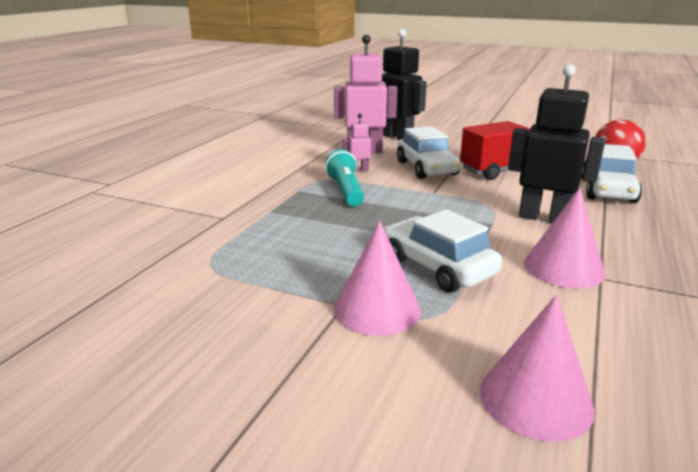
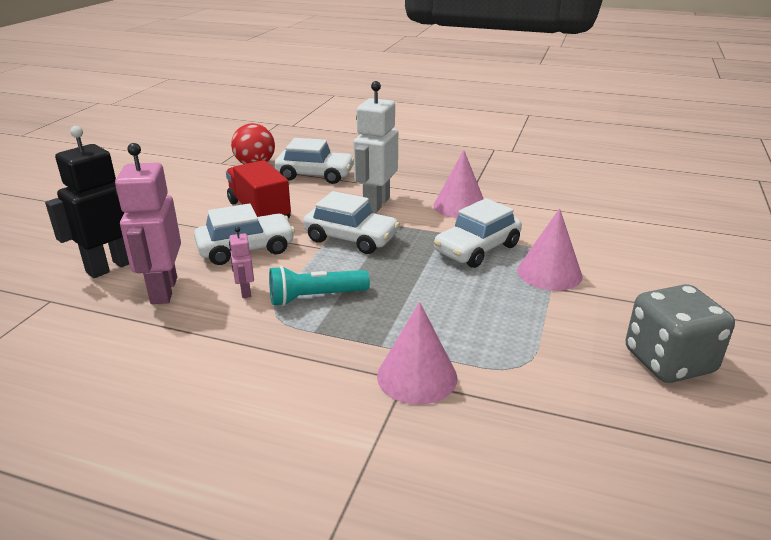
camera: 95 degrees left, 5 degrees up
(158, 358) = (668, 361): none -> grey dice
(453, 204) = (351, 238): none -> white car
(535, 399) = (606, 228): pink cone -> pink cone (417, 376)
(543, 218) = (376, 204): black robot -> white robot

